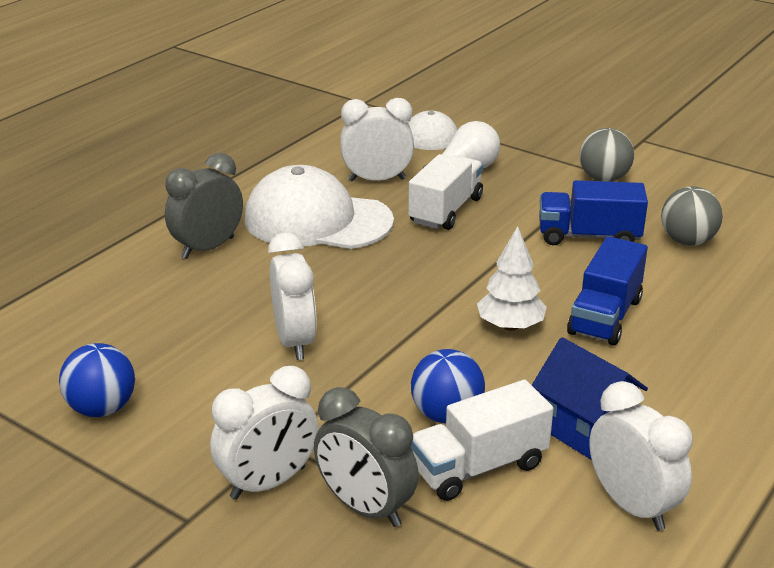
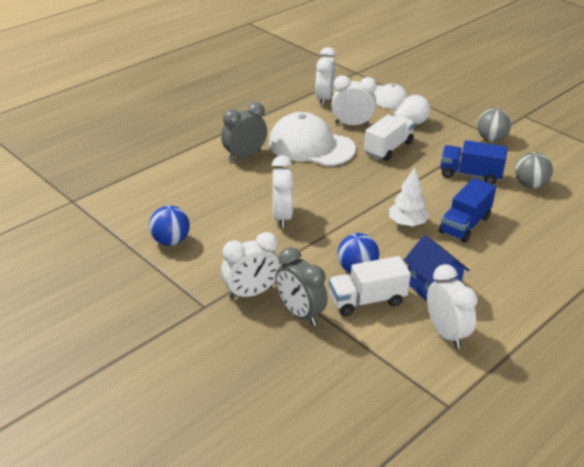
camera: 10 degrees right, 5 degrees up
(321, 146) = (324, 99): none -> white clock

